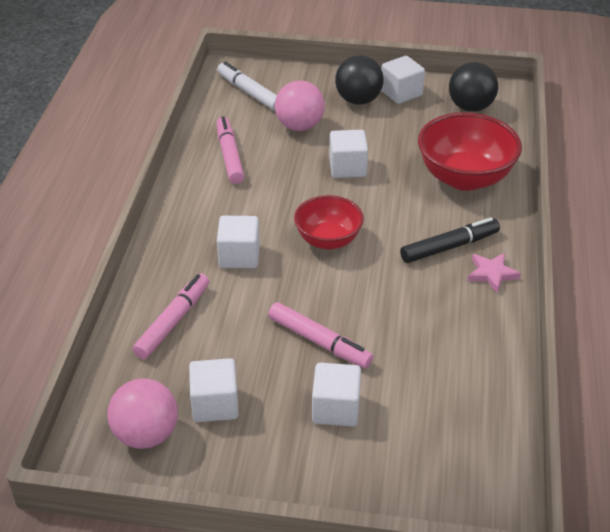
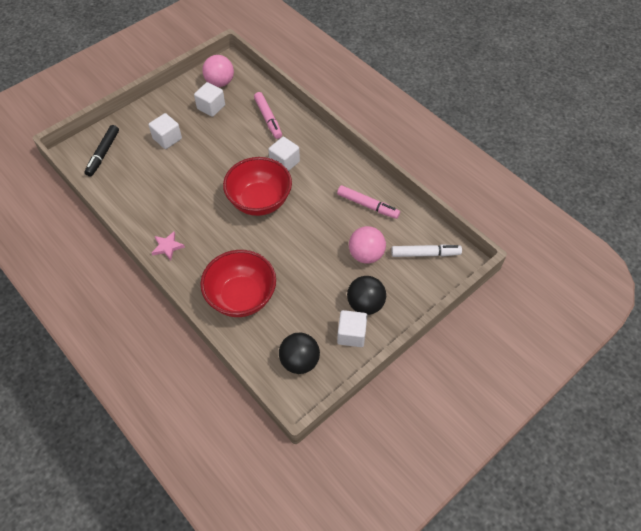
camera: 130 degrees right, 15 degrees up
(319, 342) = (204, 156): pink marker -> none
(328, 240) = (259, 201): red bowl -> red bowl, size x1.57
(347, 168) = (305, 249): white cube -> none
(449, 247) = (202, 245): black marker -> black marker (103, 154)

